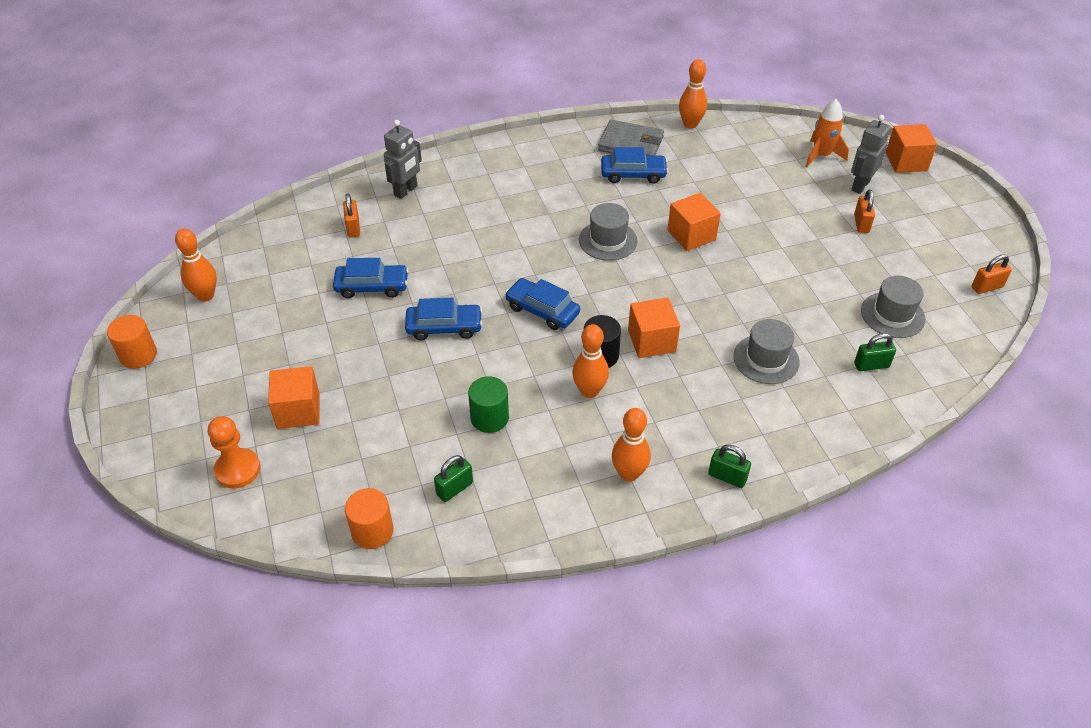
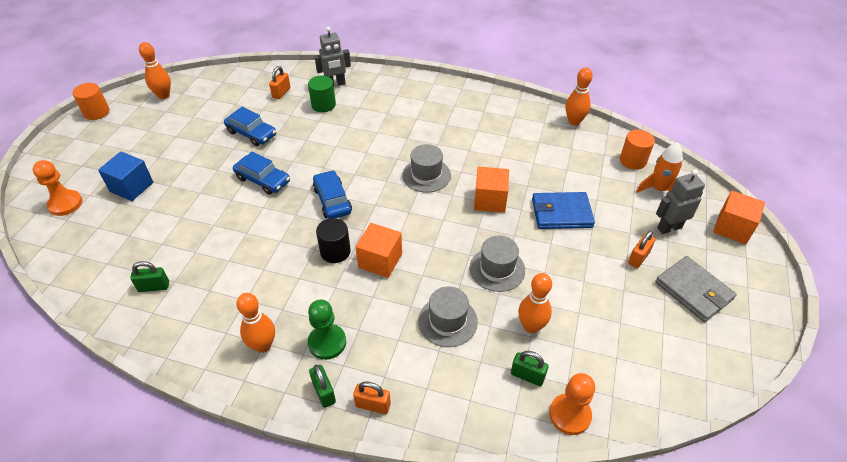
camera: 35 degrees right, 0 degrees up
(298, 410) = (131, 187): orange cube -> blue cube
(372, 531) = (83, 284): orange cylinder -> orange cylinder (633, 161)
(489, 418) = (223, 253): green cylinder -> green cylinder (323, 105)
(589, 391) = (301, 272): orange bowling pin -> orange bowling pin (531, 326)
(631, 144) = (514, 116): grey wallet -> grey wallet (694, 291)
(633, 174) = (493, 138): blue car -> none
(684, 436) = (327, 342): none -> green pawn
(764, 216) = (561, 213): none -> blue wallet
(892, 315) = (589, 345): grey hat -> grey hat (497, 269)
(930, 375) = (570, 415): none -> orange pawn
(987, 287) = (703, 370): orange padlock -> orange padlock (373, 405)

